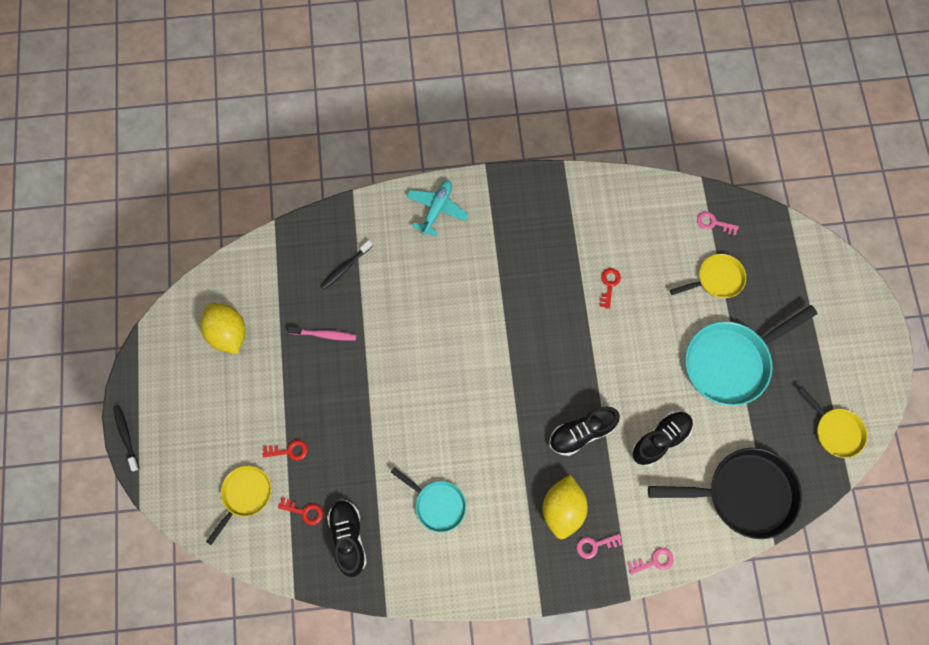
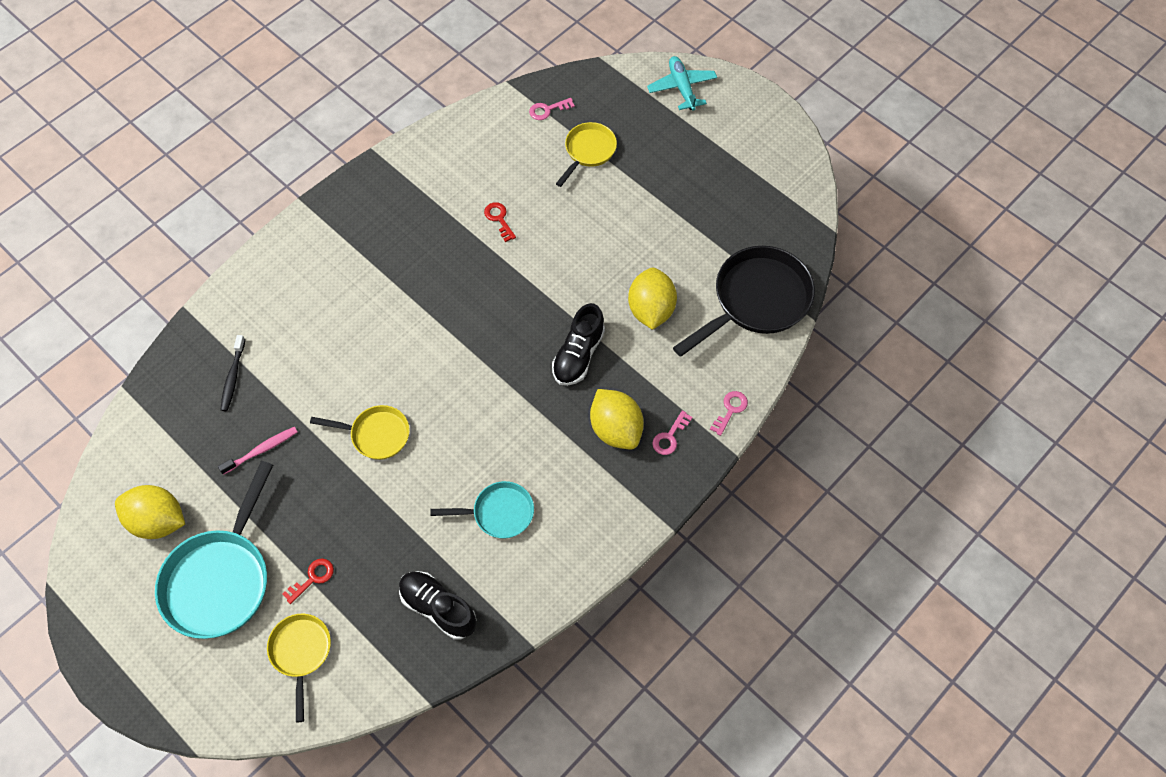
camera: 40 degrees left, 10 degrees down
(126, 436) = (124, 697): black toothbrush -> none
(304, 511) = (374, 620): red key -> none
(436, 209) = (283, 266): turquoise plane -> turquoise plane (682, 88)
(660, 439) = (651, 310): black shoe -> yellow lemon
(730, 362) = (656, 207): turquoise pan -> turquoise pan (220, 579)
(835, 431) = (786, 198): yellow pan -> yellow pan (376, 434)

